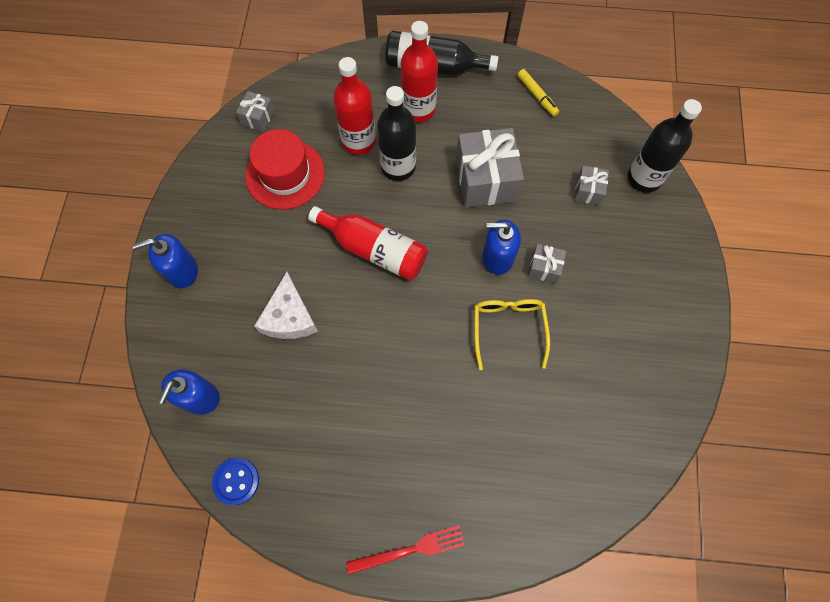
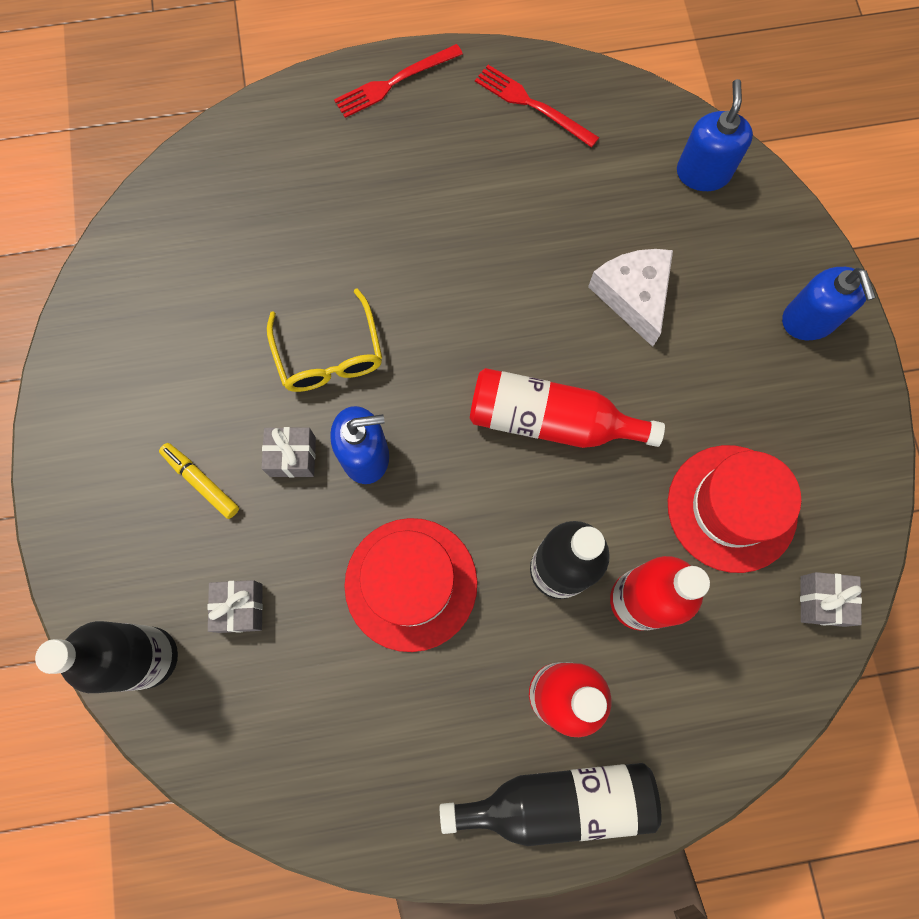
camera: 165 degrees right, 5 degrees up
(182, 271) = (808, 320): blue soap dispenser -> blue soap dispenser turned 105 degrees clockwise
(236, 481) = (617, 99): blue button -> none
(305, 494) = (532, 105): none -> red fork
(486, 179) = (411, 584): grey gift -> red hat
(537, 96) = (355, 783): yellow marker -> yellow marker (201, 482)

